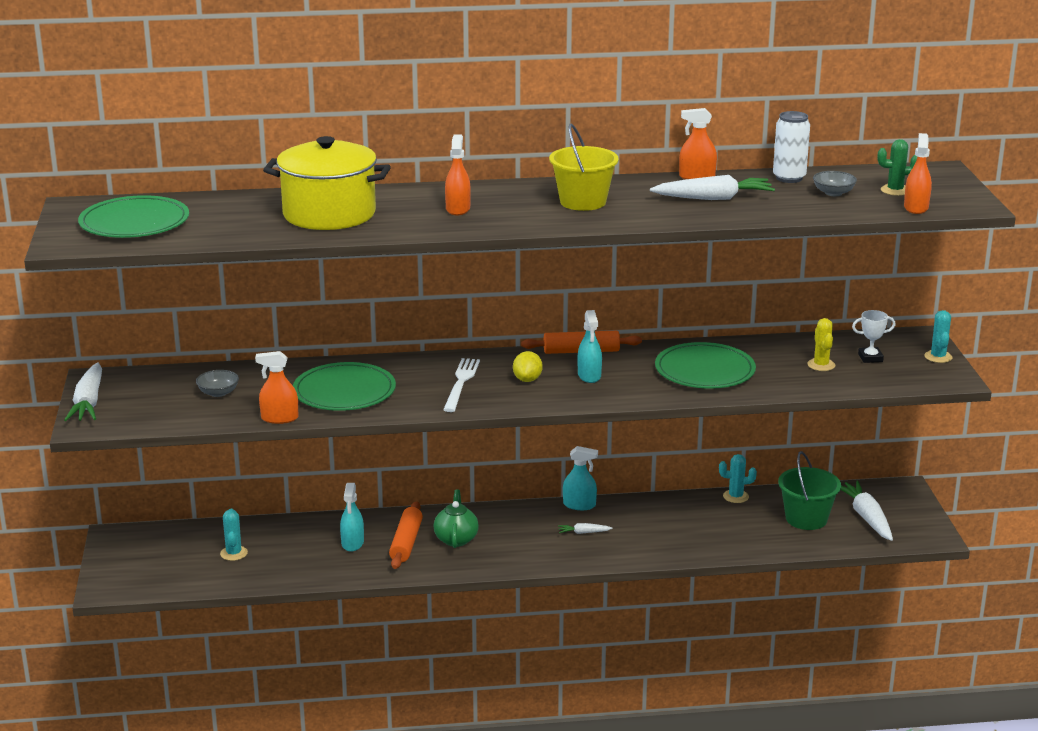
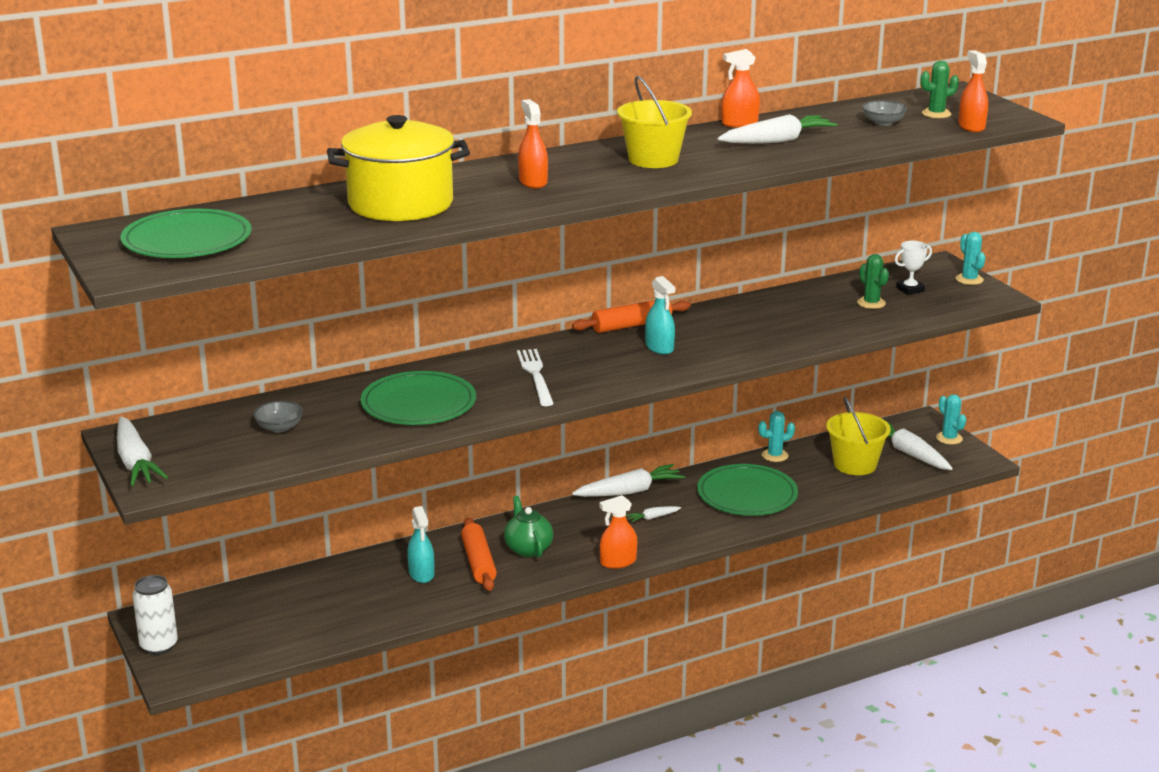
camera: 20 degrees left, 0 degrees up
(234, 553) = (298, 610): turquoise cactus -> turquoise cactus (949, 438)
(279, 418) = (370, 443): orange spray bottle -> orange spray bottle (618, 562)
(527, 379) = (601, 361): yellow lemon -> none
(579, 505) = (629, 491): turquoise spray bottle -> white carrot
(704, 370) = (767, 325): green plate -> green plate (747, 494)
(789, 178) = (827, 114): white can -> white can (159, 646)
(806, 519) = (855, 464): green bucket -> yellow bucket
(821, 365) = (871, 303): yellow cactus -> green cactus

